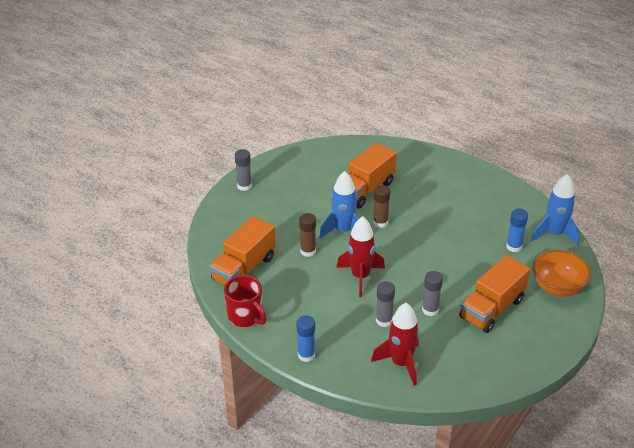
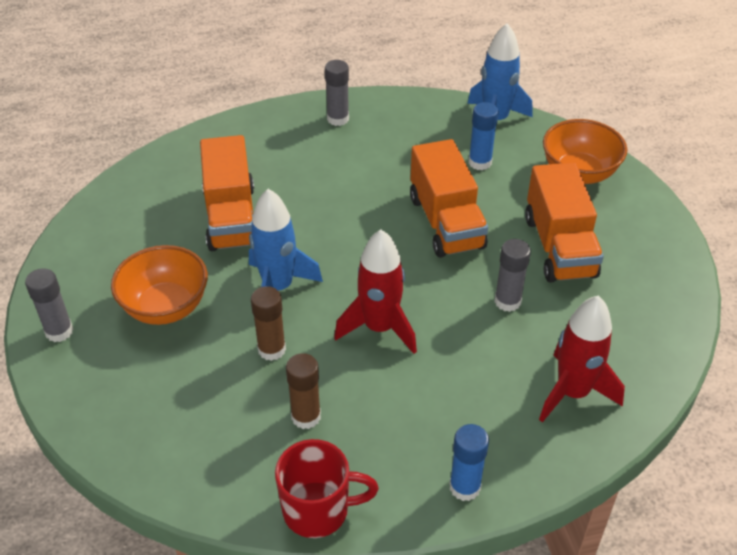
camera: 50 degrees left, 5 degrees up
(244, 268) = (220, 445): orange truck -> orange truck (446, 222)
(292, 206) = (166, 307): none -> orange bowl
(380, 222) = (306, 243): brown glue stick -> brown glue stick (306, 417)
(384, 320) = (481, 358): grey glue stick -> grey glue stick (338, 119)

